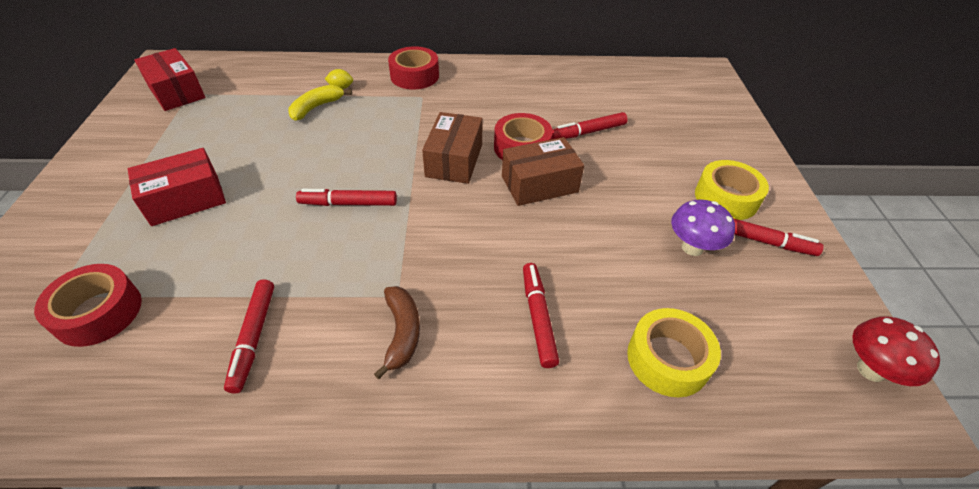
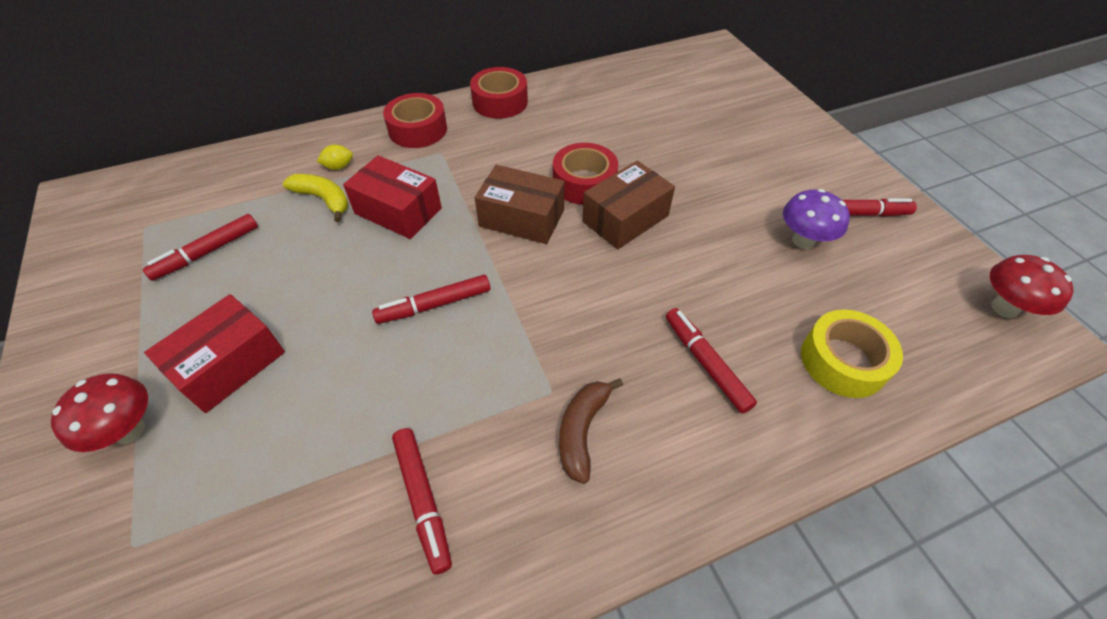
camera: 20 degrees left, 5 degrees up
(98, 312) = (207, 545): red tape -> red tape (500, 102)
(99, 221) = (129, 430): none -> red mushroom
(176, 92) = (124, 229): red box -> red box (398, 211)
(316, 107) = (324, 199): yellow banana -> yellow banana turned 105 degrees clockwise
(402, 333) = (582, 431): brown banana -> brown banana turned 135 degrees counterclockwise
(454, 160) = (522, 218): brown box -> brown box turned 60 degrees counterclockwise
(588, 132) = (640, 146): red marker -> red marker (207, 252)
(726, 198) = (805, 180): yellow tape -> none

